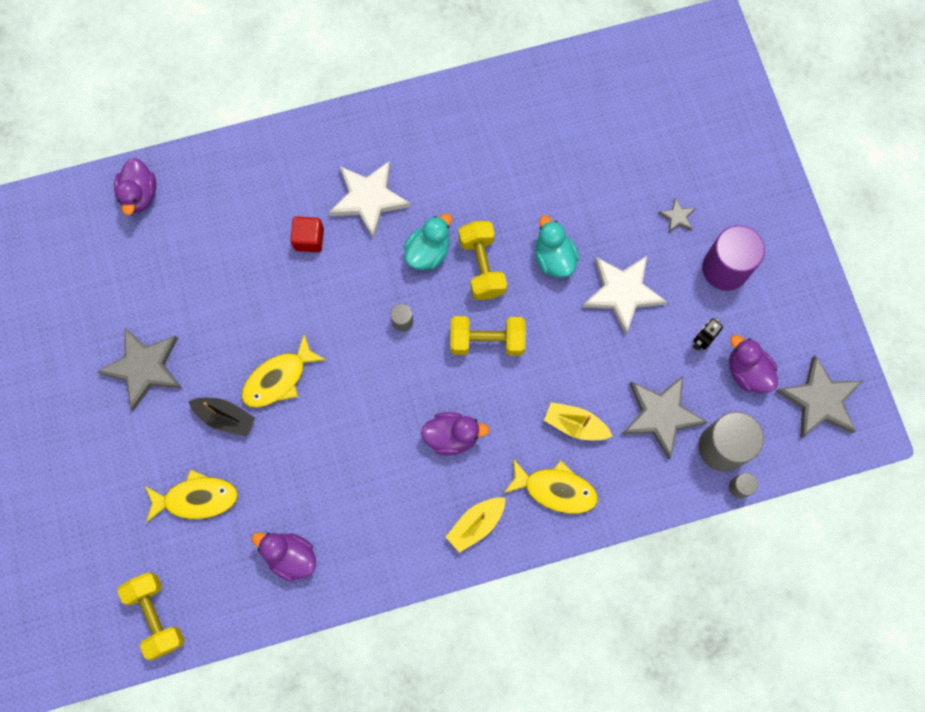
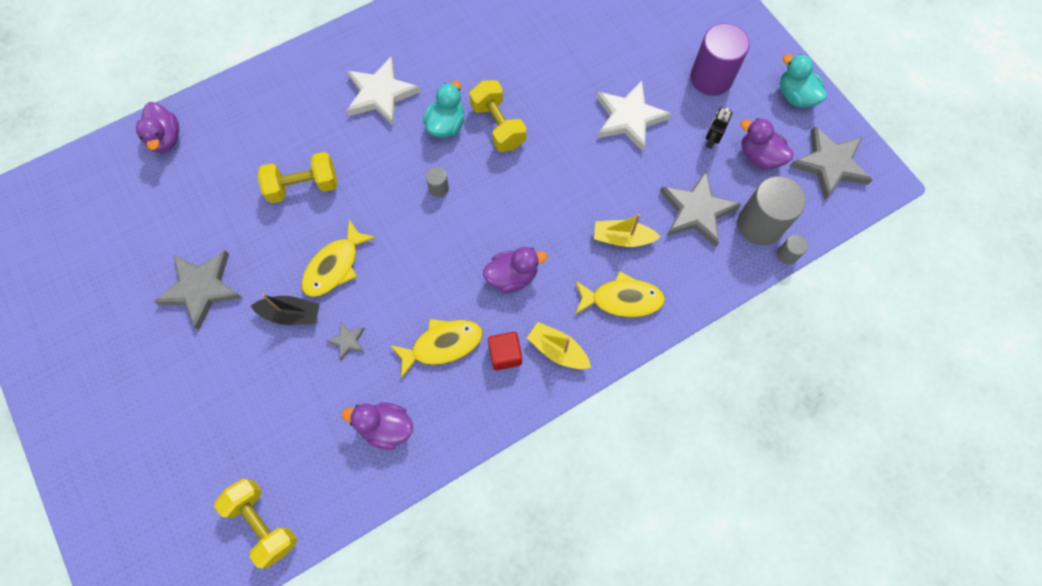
camera: 15 degrees left, 5 degrees down
(196, 498) = (279, 396): yellow fish -> yellow fish (442, 345)
(309, 239) = (334, 139): red cube -> red cube (505, 354)
(476, 524) = (557, 350): yellow boat -> yellow boat turned 90 degrees clockwise
(487, 341) = (521, 186): yellow dumbbell -> yellow dumbbell (303, 186)
(554, 258) = (560, 104): turquoise duck -> turquoise duck (795, 96)
(677, 217) = (656, 47): grey star -> grey star (347, 341)

